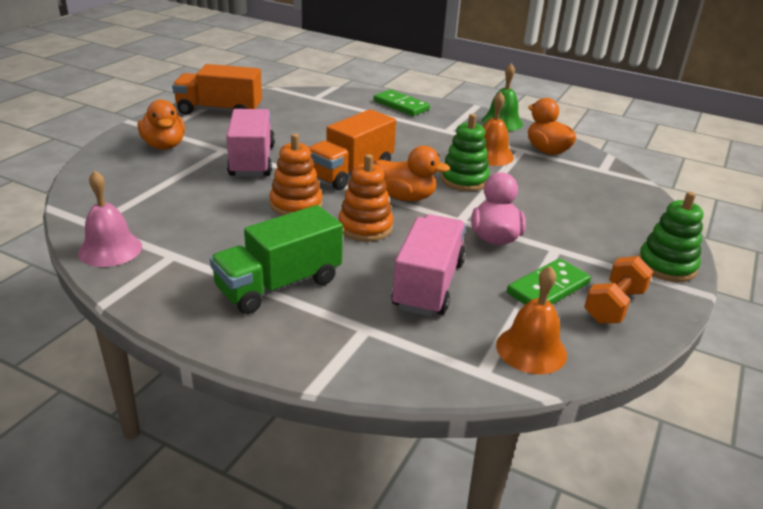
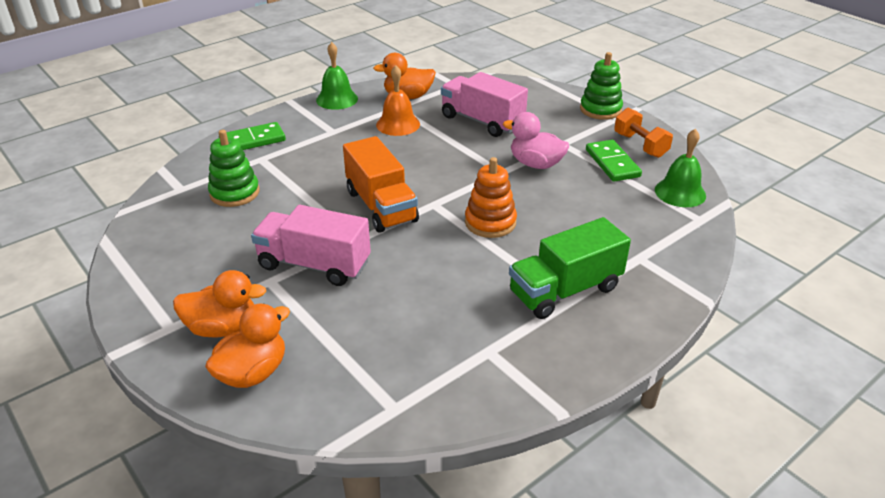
camera: 65 degrees left, 5 degrees up
(110, 249) = (457, 397): pink bell -> none
(219, 111) = (154, 267): orange truck -> none
(279, 285) = (565, 290): green truck -> green truck turned 75 degrees clockwise
(296, 205) = (428, 253): orange stacking toy -> none
(405, 197) = (449, 188): orange duck -> orange duck (253, 372)
(428, 285) = (590, 213): pink truck -> pink truck (482, 121)
(464, 180) = (435, 150): green stacking toy -> green stacking toy (234, 193)
(531, 349) = (680, 192): orange bell -> green bell

